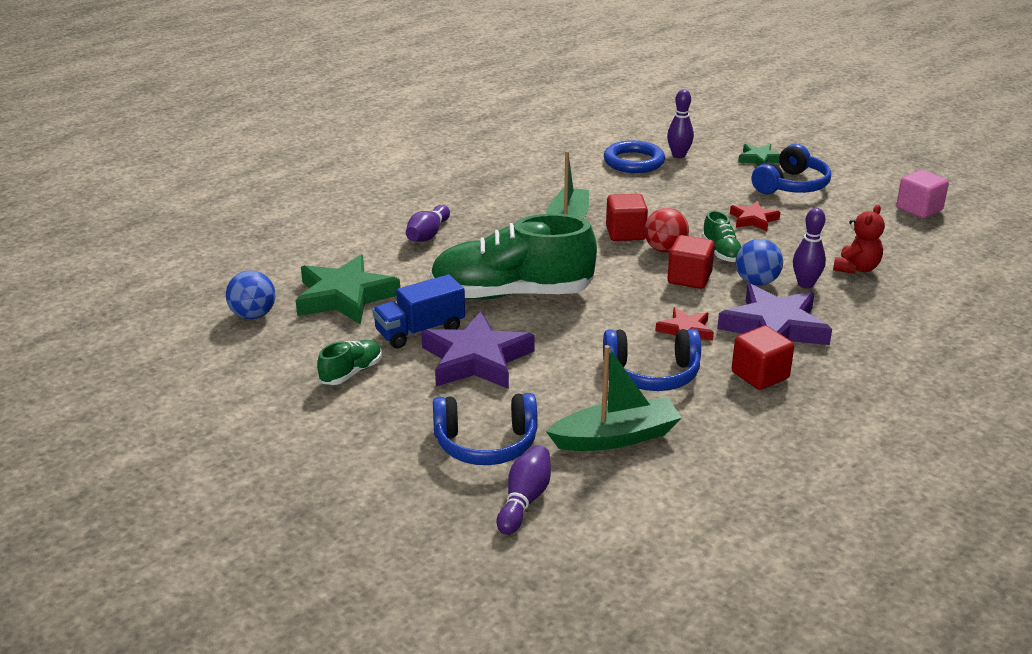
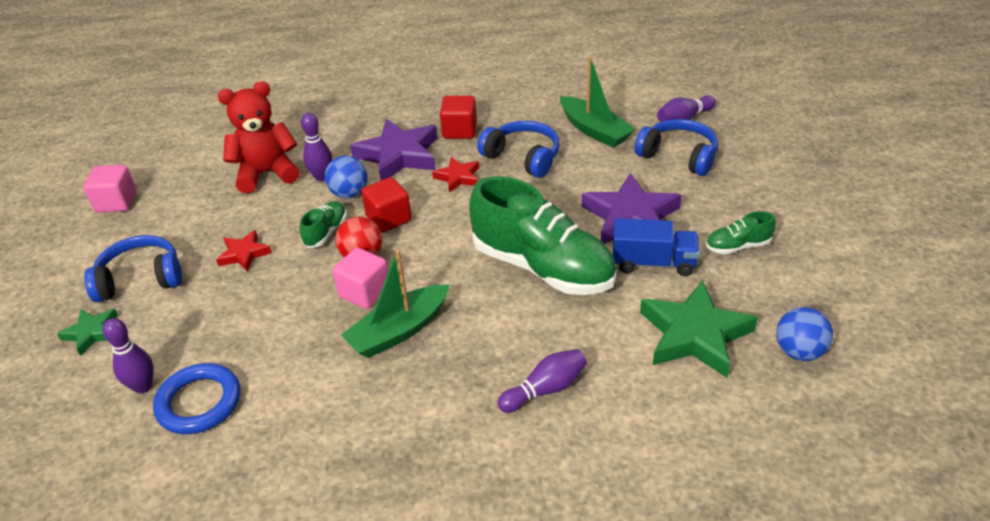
camera: 140 degrees left, 10 degrees up
(616, 437) = (594, 130): green boat -> green boat turned 150 degrees counterclockwise
(625, 233) = (364, 292): red cube -> pink cube
(856, 268) = (266, 173): red teddy bear -> red teddy bear, size x1.59

